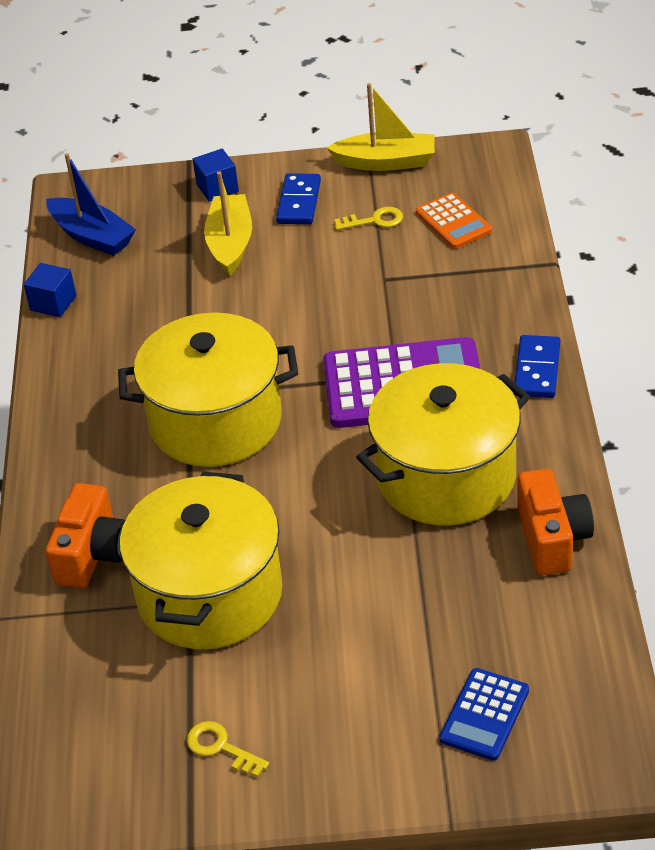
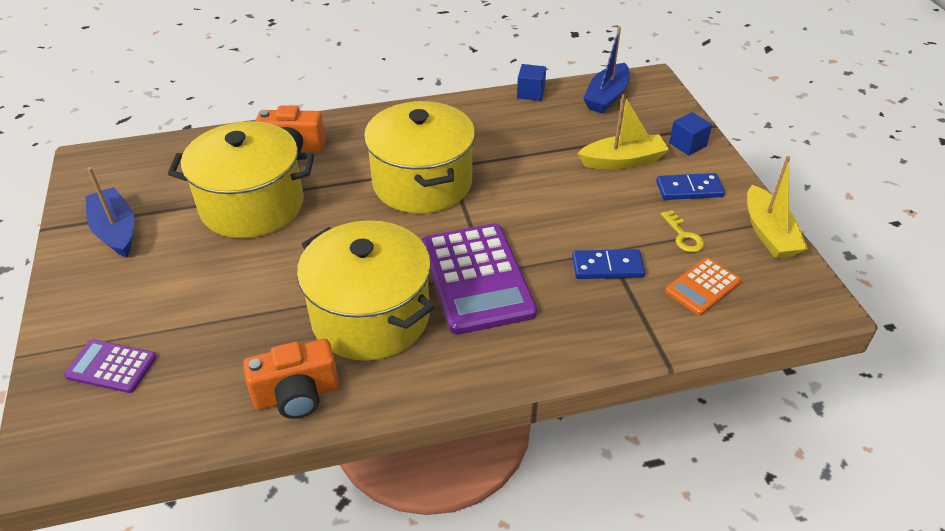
camera: 75 degrees right, 0 degrees up
(221, 747) = (116, 231): yellow key -> blue boat
(484, 715) = (111, 366): blue calculator -> purple calculator
(537, 370) = (512, 366): blue domino -> blue domino (607, 267)

